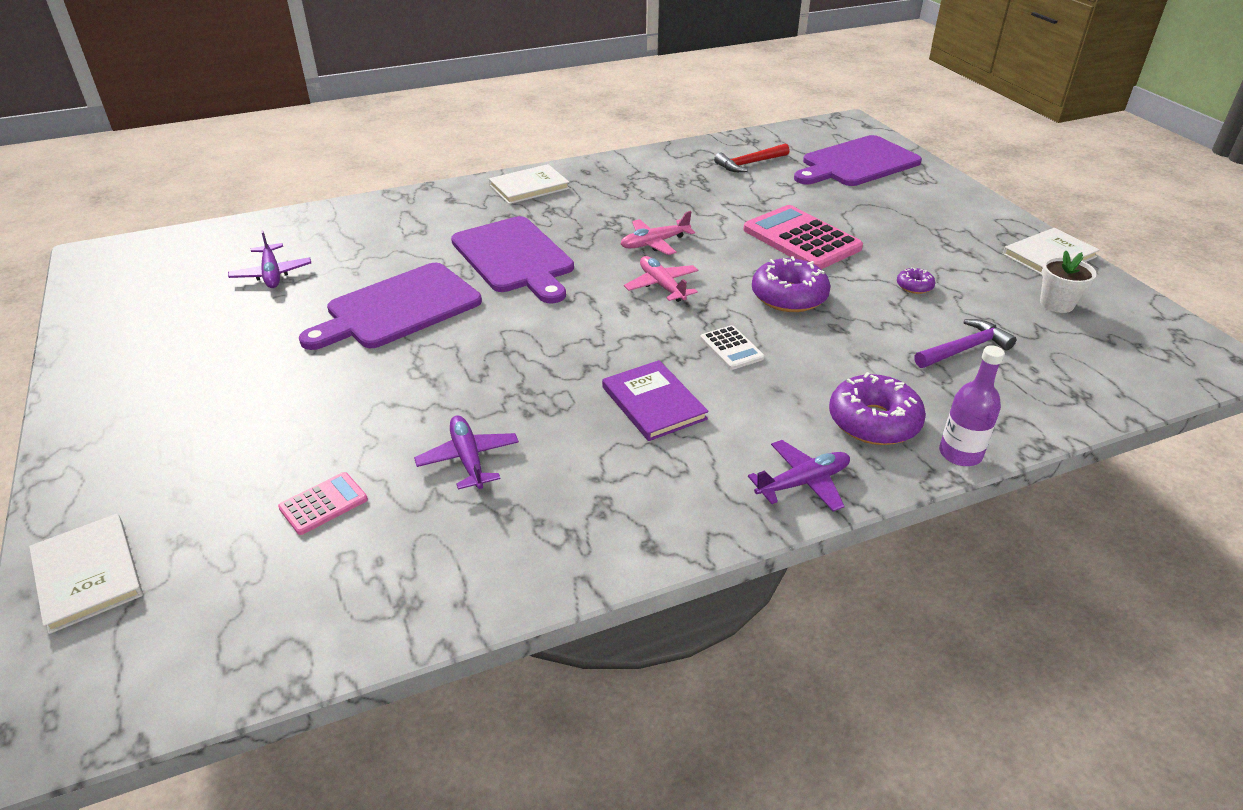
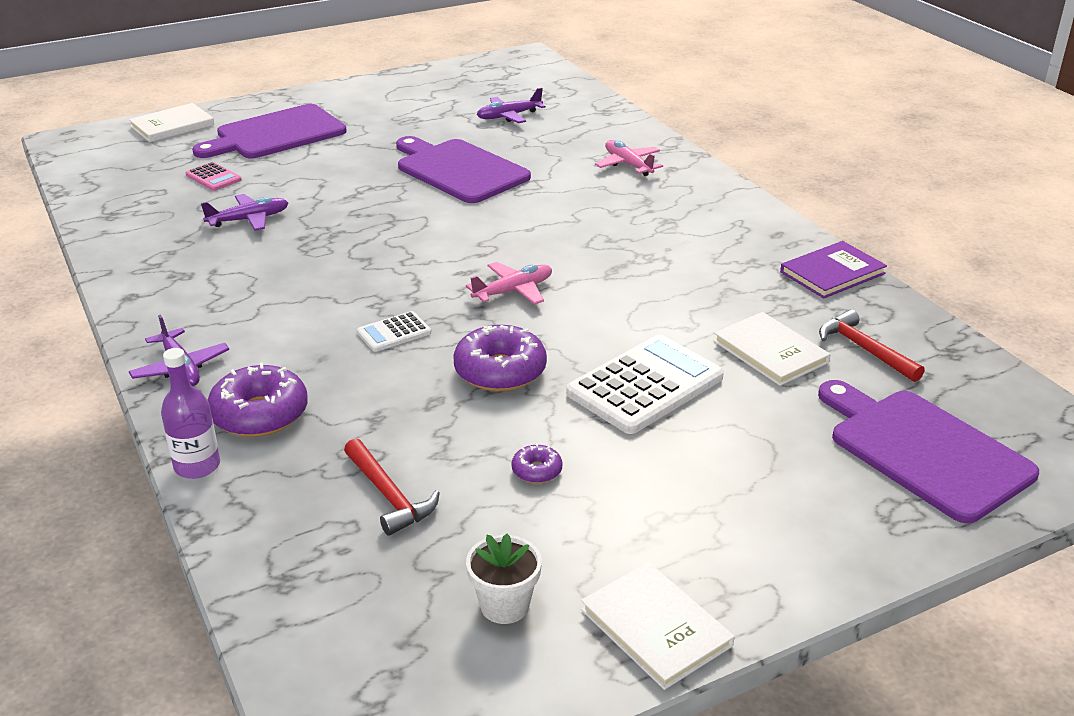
camera: 85 degrees right, 5 degrees down
(514, 257) = (557, 210): purple cutting board -> purple cutting board (276, 134)
(529, 187) = (719, 205): white book -> white book (770, 352)
(653, 403) = (307, 292): purple book -> purple book (832, 273)
(654, 243) = (607, 284): pink plane -> pink plane (628, 165)
(801, 239) = (645, 385): pink calculator -> white calculator
(964, 349) = (389, 496): purple hammer -> red hammer

